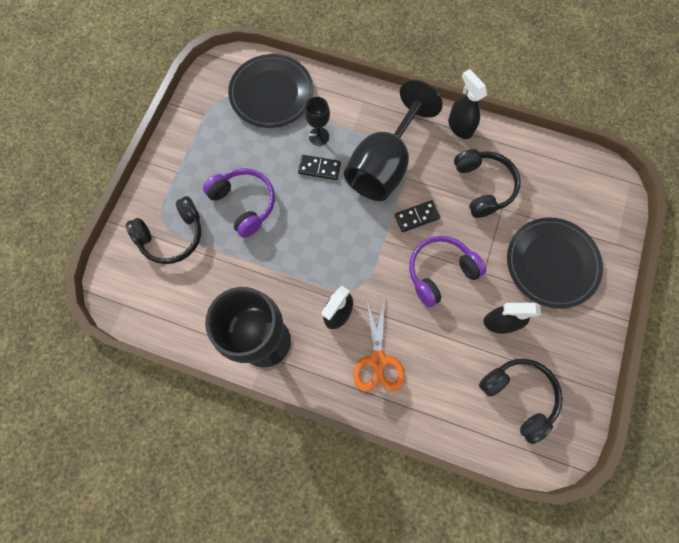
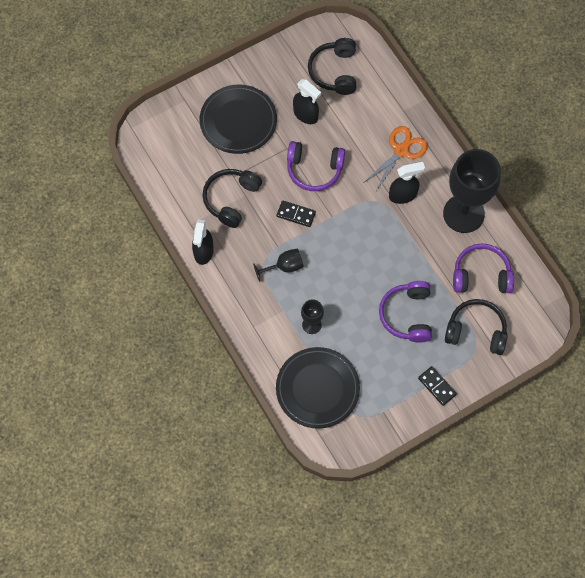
camera: 140 degrees left, 5 degrees down
(204, 291) = (481, 275): none -> purple headphones
(319, 168) = (332, 300): black domino -> black domino (437, 386)
(384, 165) = (284, 267): black goblet -> black goblet, size x0.45

